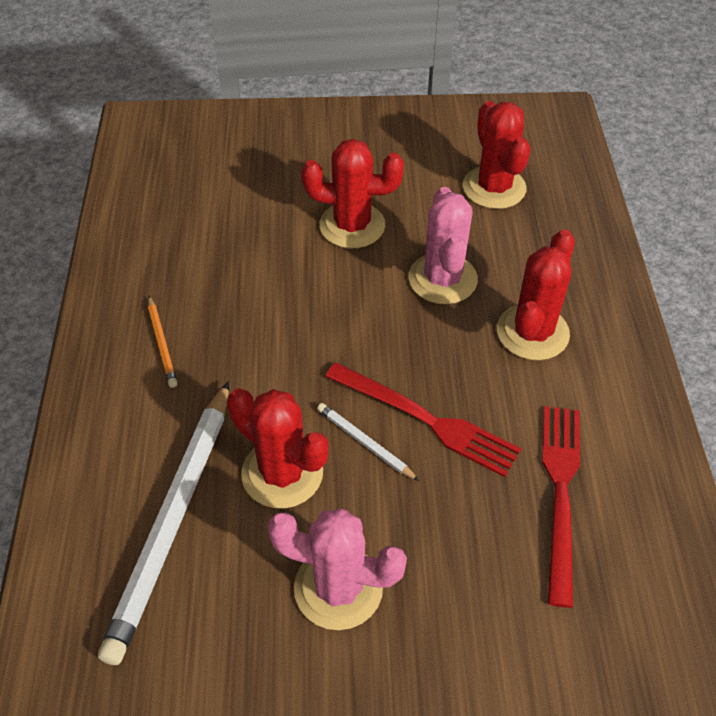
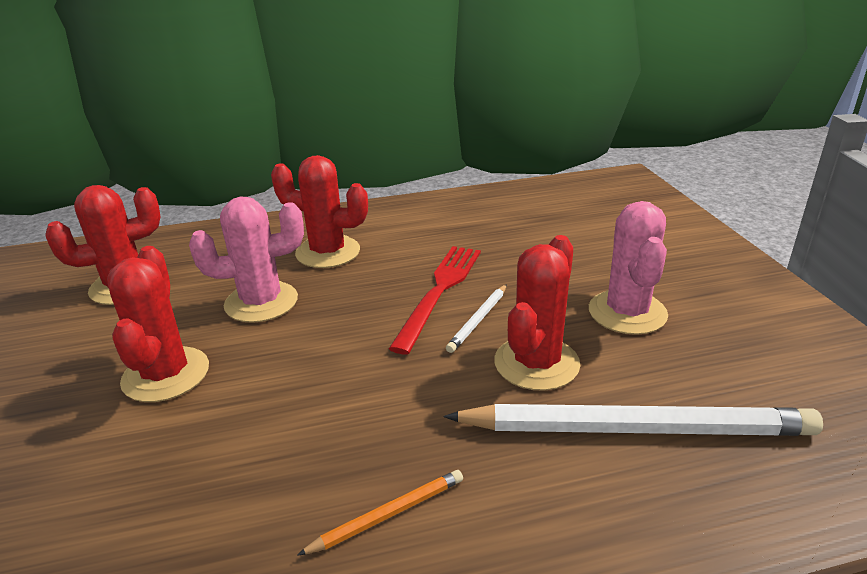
camera: 100 degrees left, 20 degrees down
(560, 492) = (482, 231): red fork -> none

